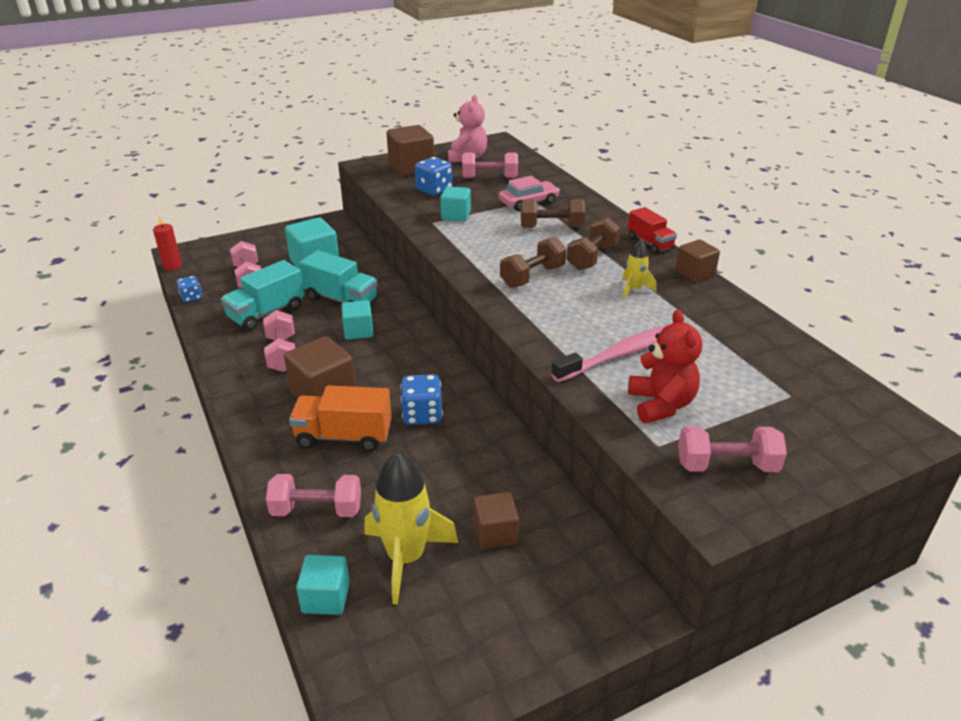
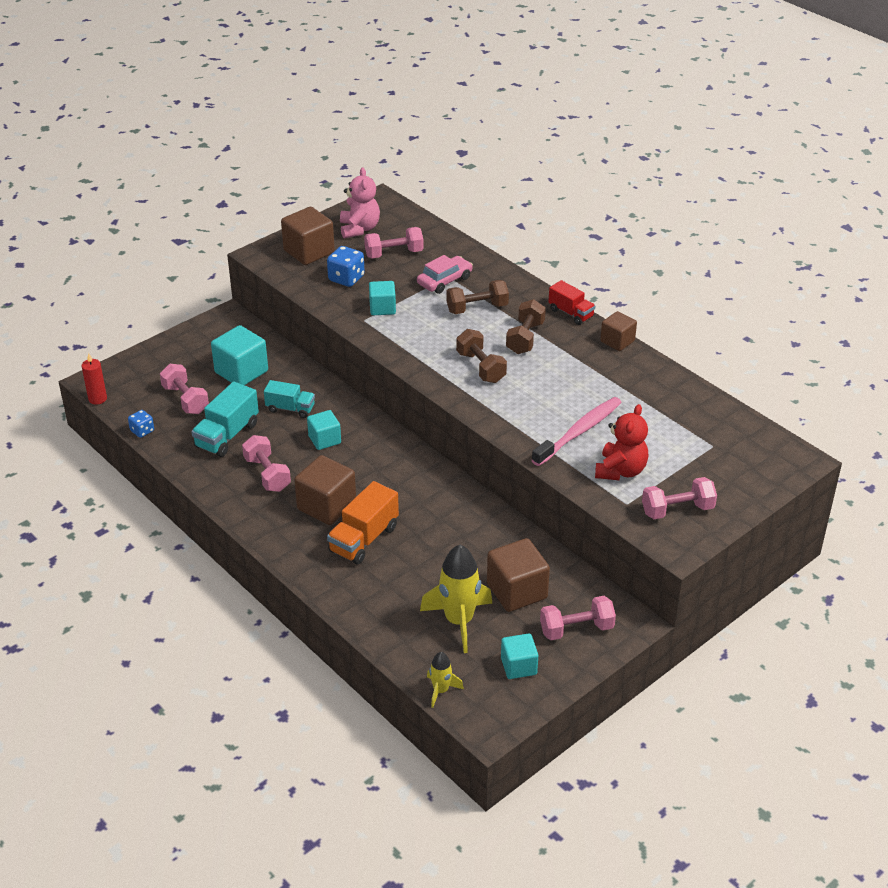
camera: 15 degrees left, 5 degrees up
(317, 510) = (374, 601): pink dumbbell -> pink dumbbell (576, 629)
(326, 598) = (414, 659): turquoise cube -> turquoise cube (518, 666)
(341, 299) = (290, 409): turquoise truck -> turquoise truck, size x0.66
(344, 436) = (364, 539): orange truck -> orange truck turned 45 degrees counterclockwise
(422, 415) = (419, 509): blue dice -> none
(495, 533) = (517, 591): brown cube -> brown cube, size x1.60
(532, 276) = (480, 367): brown dumbbell -> brown dumbbell turned 60 degrees counterclockwise
(634, 290) = (571, 367): yellow rocket -> yellow rocket (441, 691)
(661, 404) = (620, 471): red teddy bear -> red teddy bear turned 45 degrees clockwise

